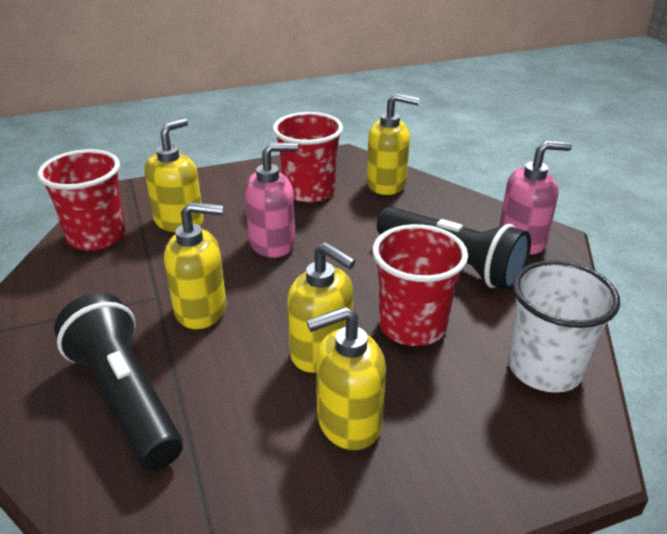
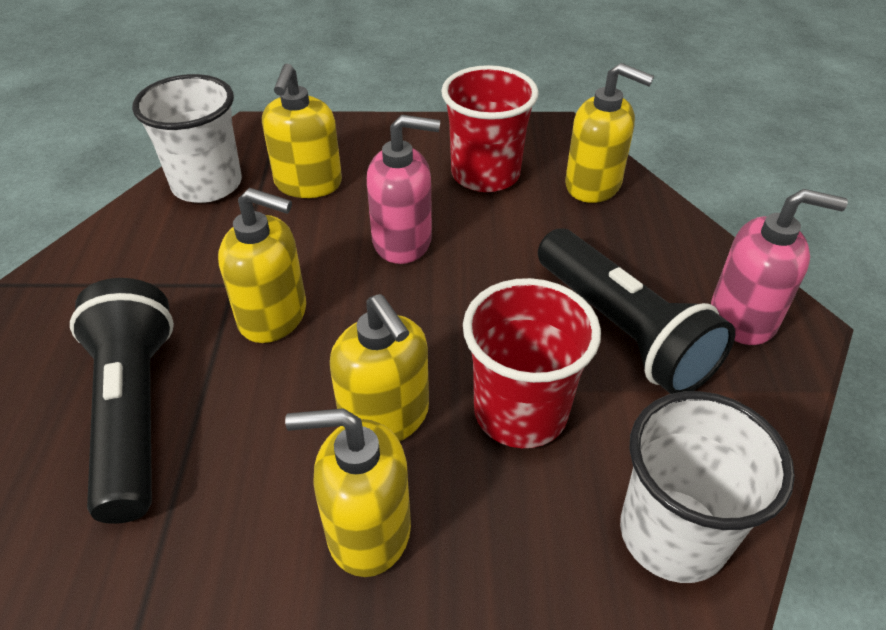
camera: 20 degrees right, 10 degrees up
(96, 236) = (207, 184): red cup -> white cup
(179, 221) = (308, 184): yellow soap dispenser -> yellow soap dispenser turned 135 degrees clockwise

